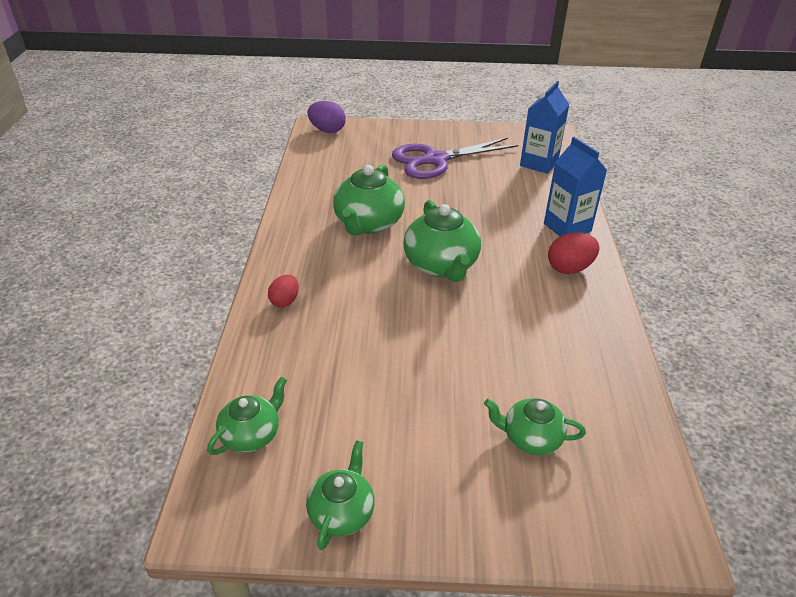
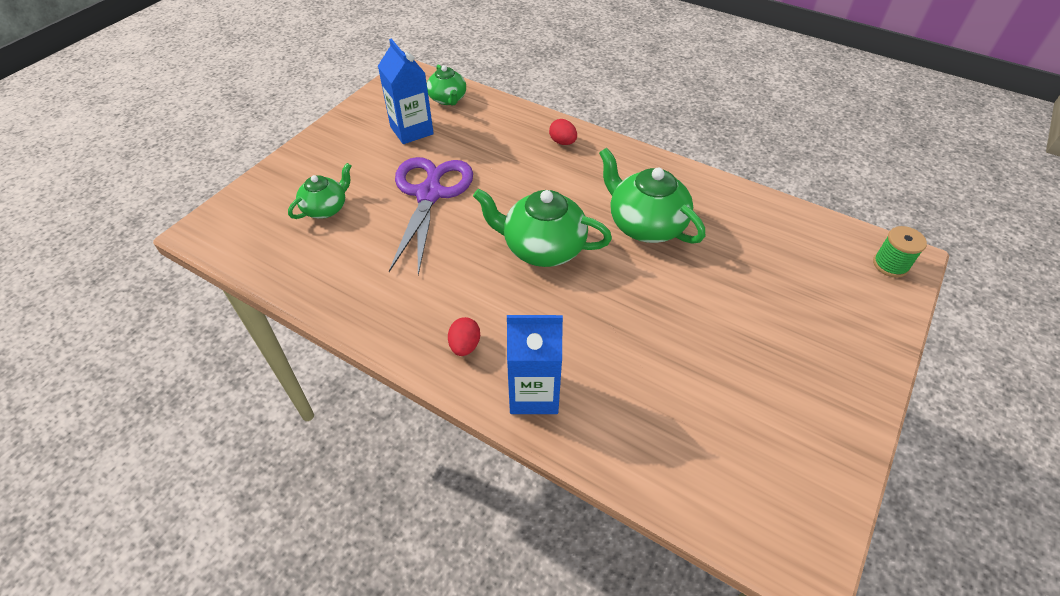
camera: 120 degrees right, 10 degrees up
(327, 130) = (890, 265): purple egg -> green spool
(342, 512) = (364, 115): green teapot -> none
(435, 160) = (764, 341): purple scissors -> purple scissors (430, 194)
(539, 163) = (706, 465): blue carton -> blue carton (411, 130)
(569, 268) = (465, 346): red egg -> red egg, size x0.66

